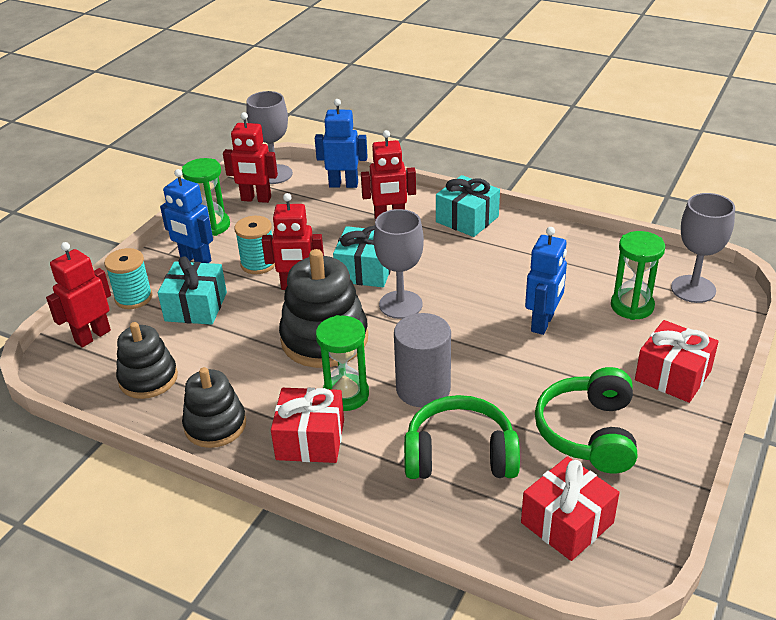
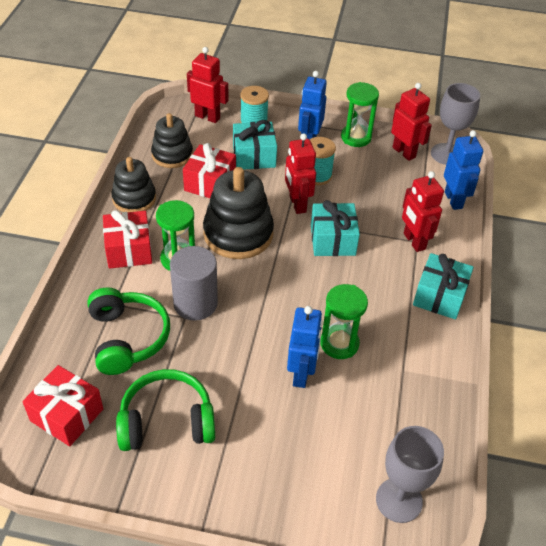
camera: 70 degrees right, 10 degrees up
(256, 199) = (404, 152): red robot -> red robot turned 150 degrees clockwise
(400, 305) = (295, 271): grey goblet -> none
(543, 323) = (301, 374): blue robot -> blue robot turned 90 degrees counterclockwise
(632, 306) = (350, 444): green hourglass -> green hourglass (339, 343)
(673, 375) = (255, 484): red gift -> red gift (210, 183)

